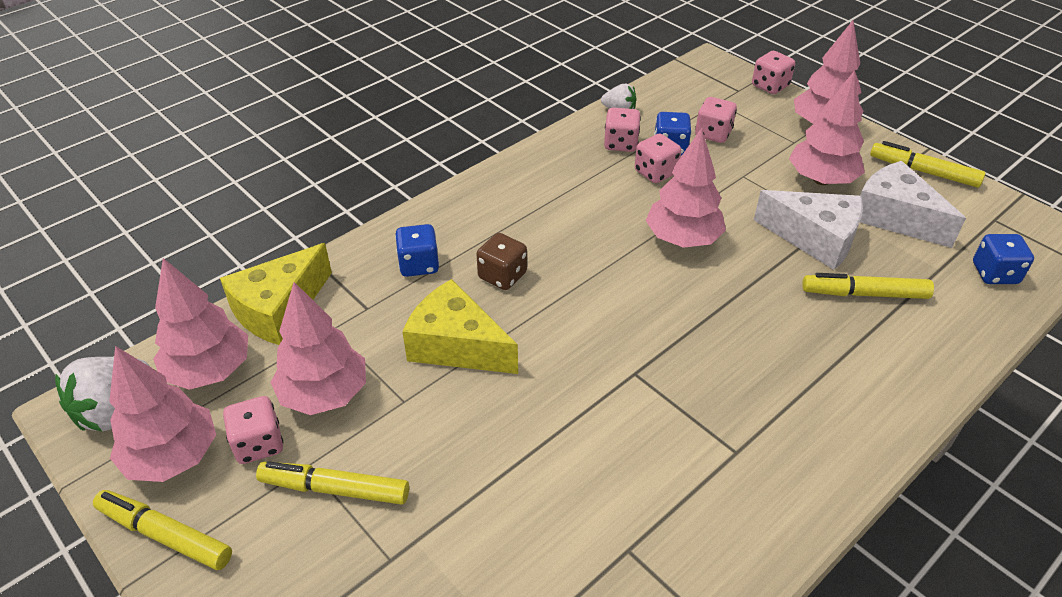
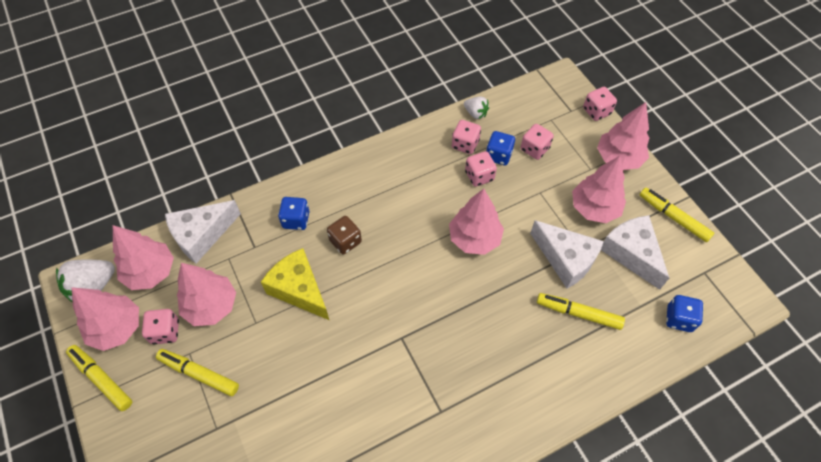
camera: 15 degrees right, 15 degrees up
(279, 309) = (202, 235): yellow cheese -> white cheese

